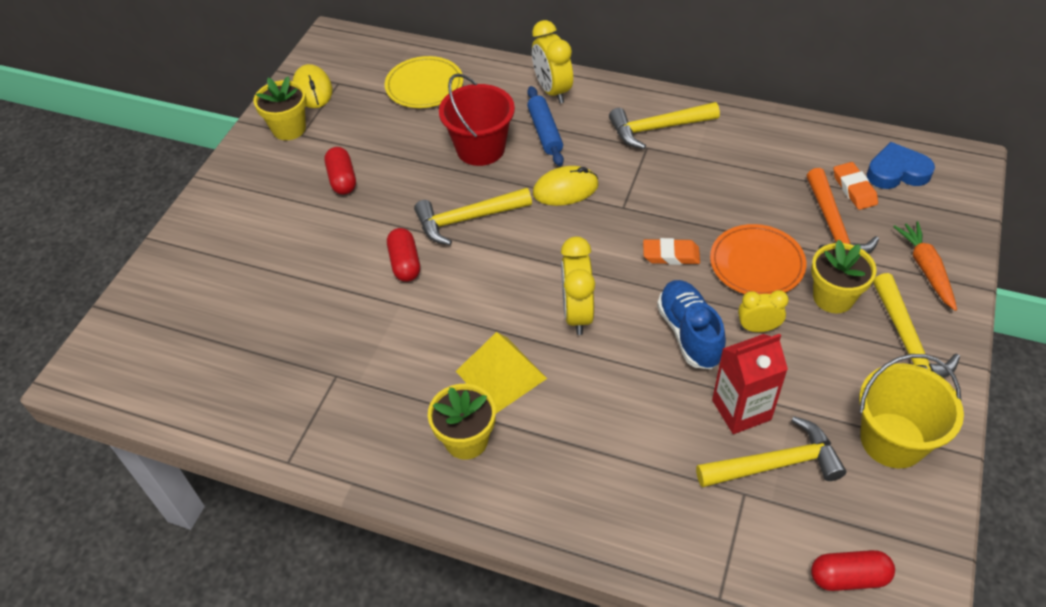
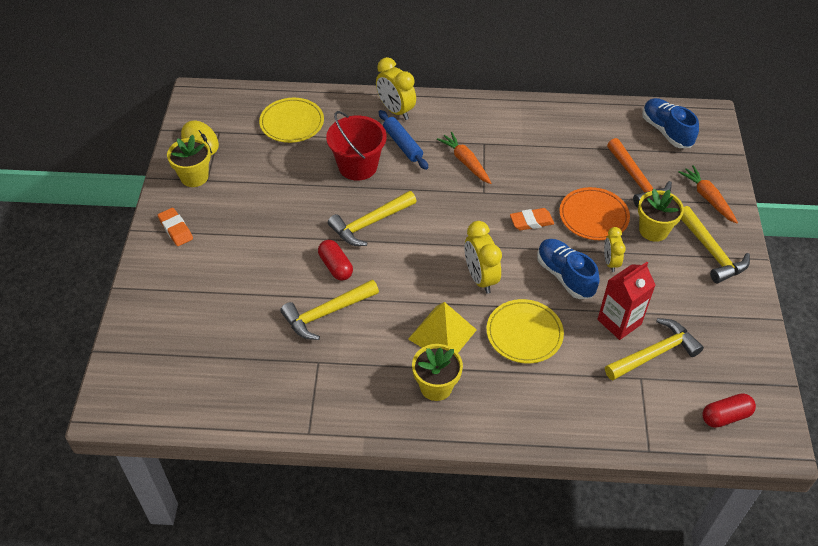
camera: 20 degrees left, 0 degrees up
(342, 179) = (257, 210): red capsule -> none
(565, 189) = (436, 186): yellow mouse -> none
(607, 397) = (524, 333): none -> yellow plate
(614, 166) = (465, 162): none -> orange carrot
(657, 128) = (486, 127): yellow hammer -> yellow hammer (326, 313)
(758, 328) = (610, 262): yellow clock -> yellow clock turned 75 degrees counterclockwise
(854, 189) = (641, 149): orange eraser -> orange eraser (176, 229)
(892, 440) = (723, 320): yellow bucket -> none
(897, 172) = (666, 131): blue heart -> blue shoe

